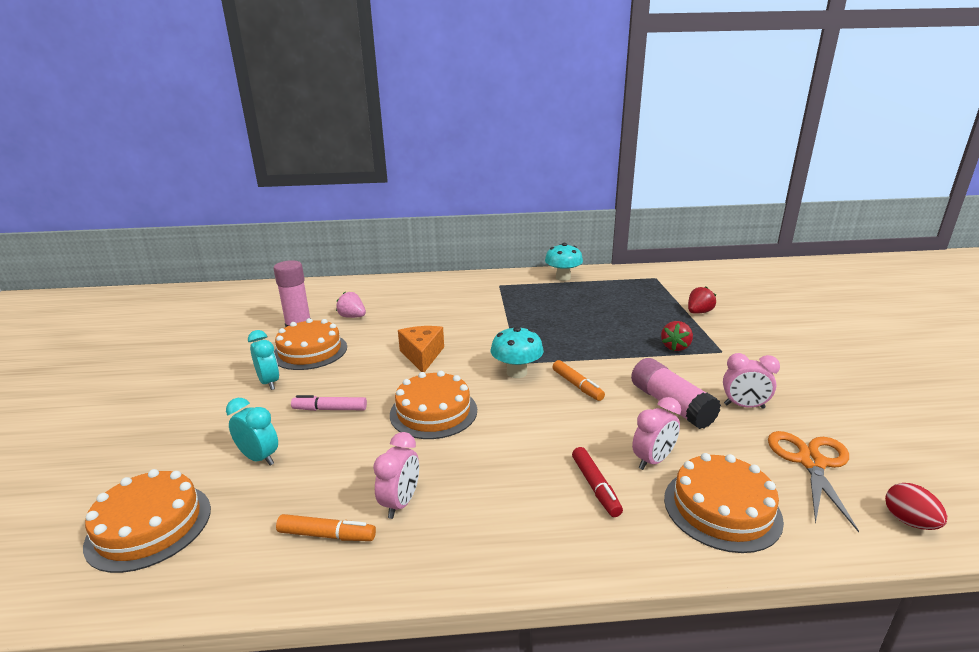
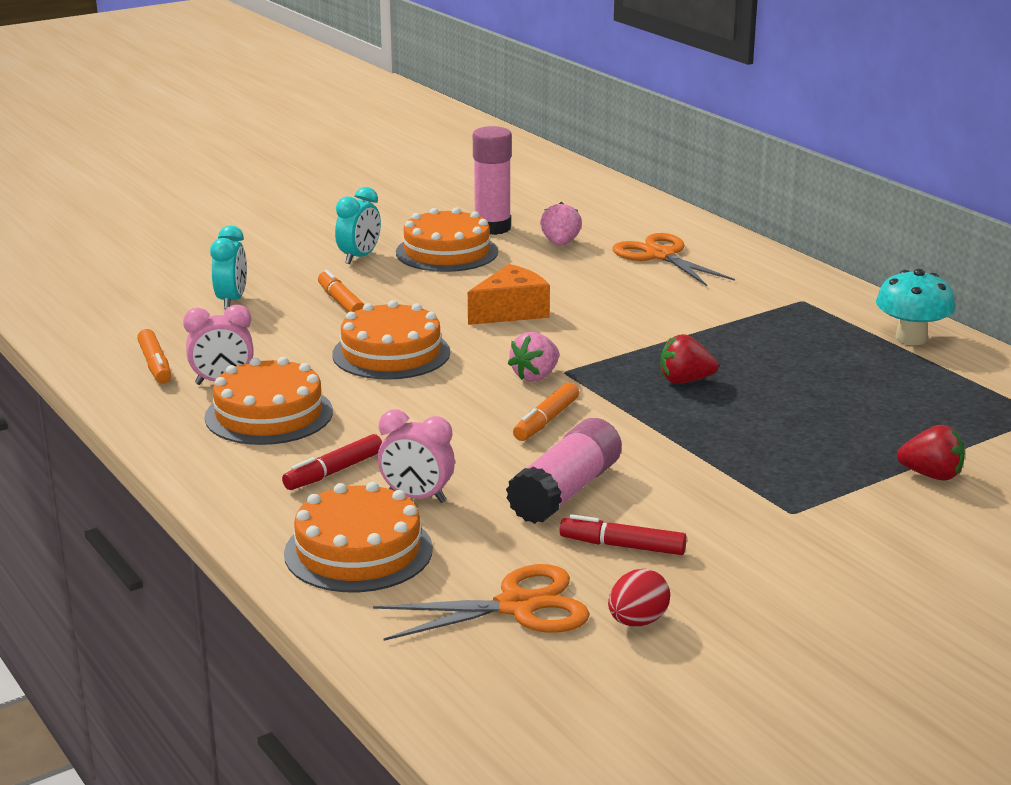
camera: 60 degrees right, 0 degrees up
(149, 526) = (112, 296): orange cake -> orange cake (269, 414)
(330, 409) = (341, 302): pink marker -> orange marker
(406, 298) = (660, 255): none -> orange scissors
(516, 372) = (535, 376): turquoise mushroom -> pink strawberry
(675, 347) = (757, 472): red strawberry -> red strawberry (685, 381)
(744, 406) = (622, 546): pink clock -> red marker
(909, 521) = (440, 680): red egg -> red egg (637, 621)

